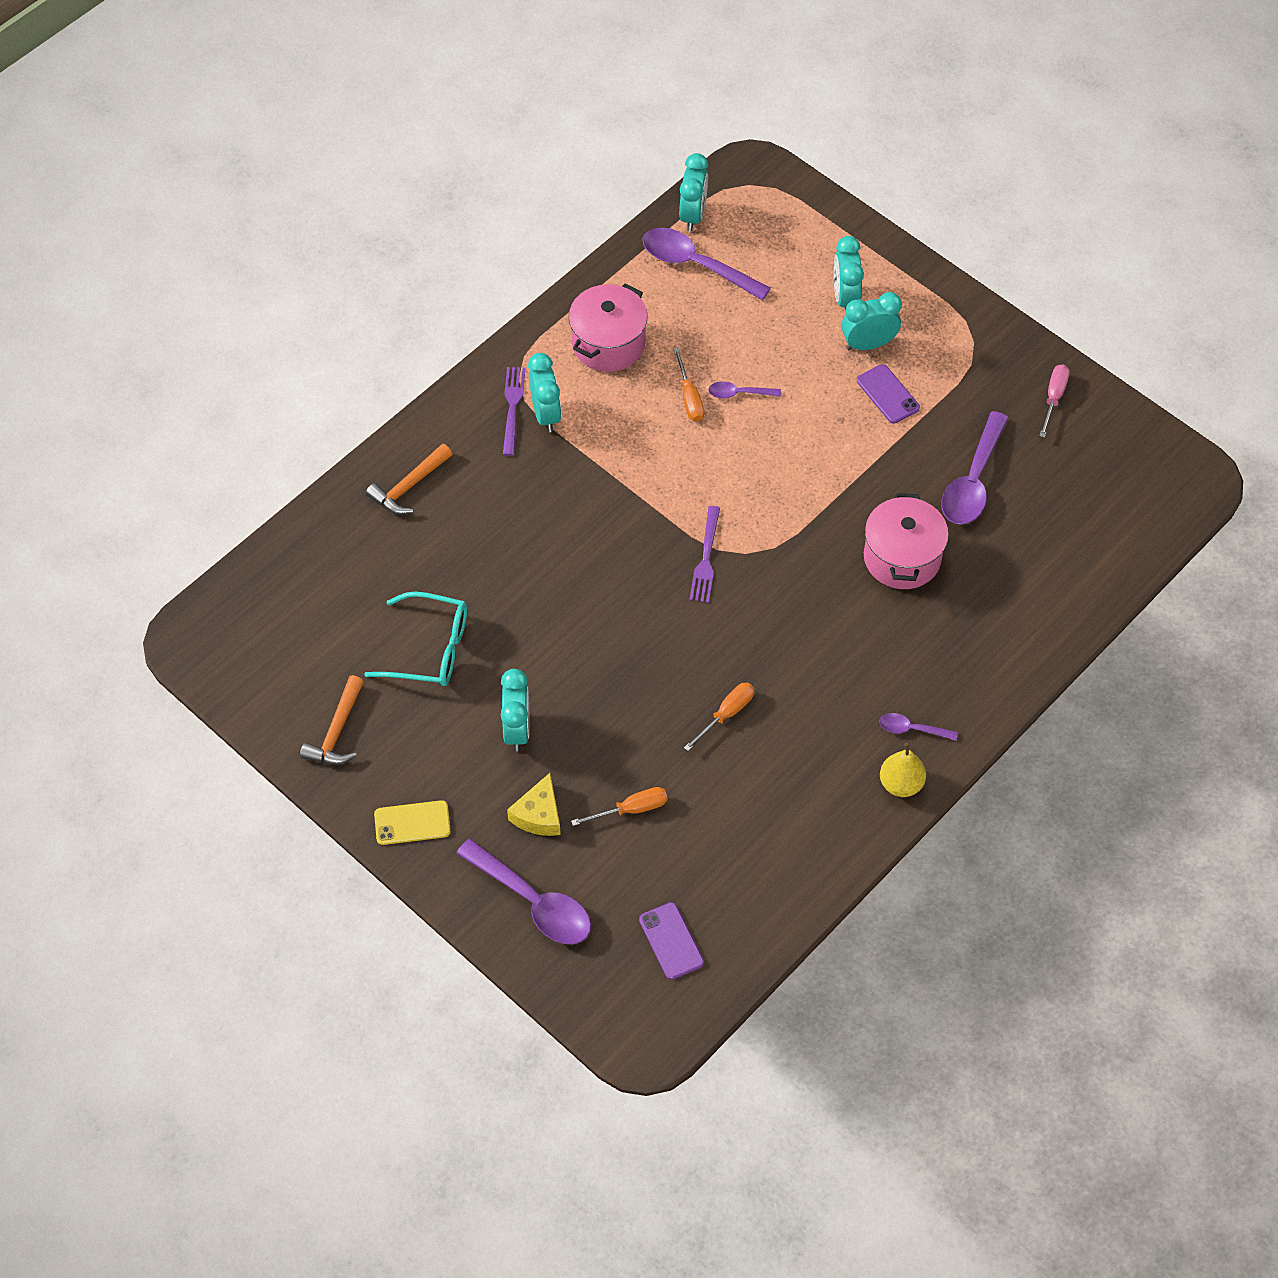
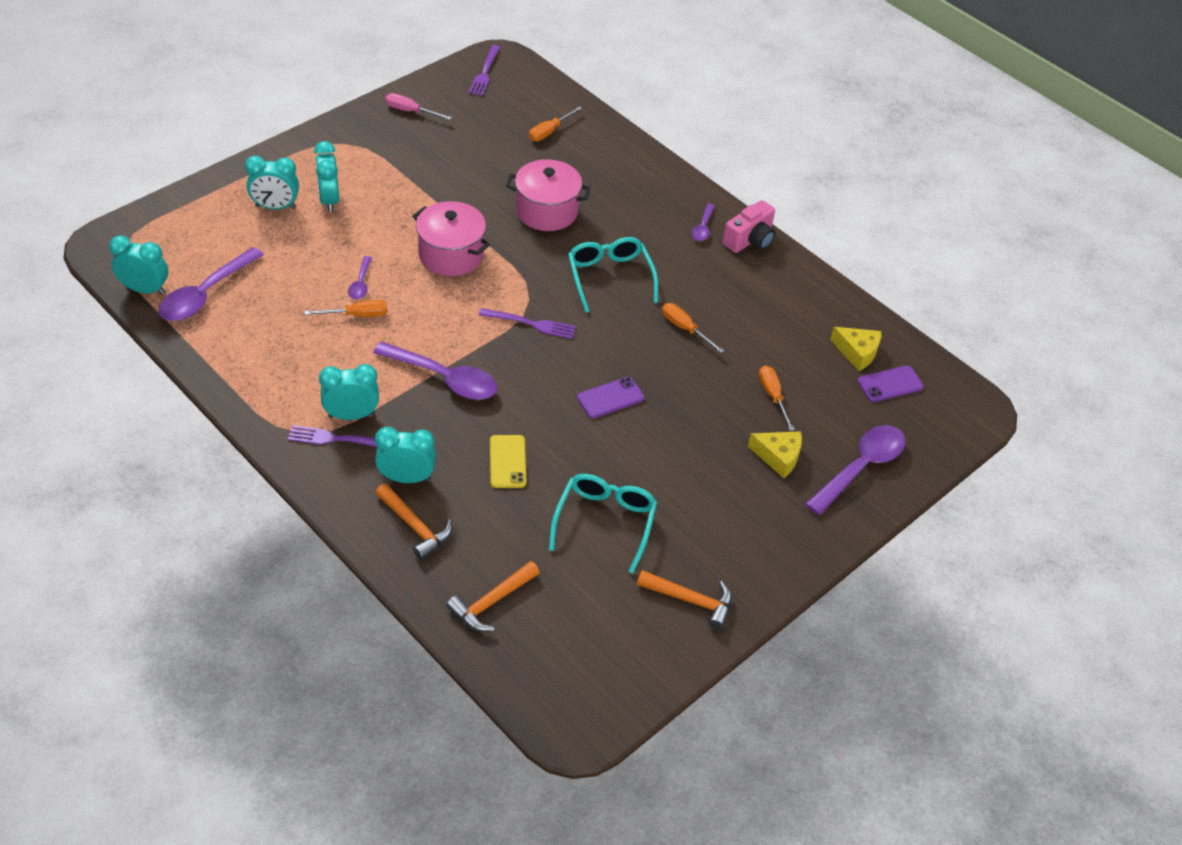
camera: 90 degrees left, 10 degrees down
(323, 559) = (491, 602): none -> orange hammer
(412, 823) = (788, 547): yellow phone -> yellow phone (507, 461)
(517, 729) = (694, 465): turquoise clock -> turquoise clock (406, 478)
(608, 343) = (280, 363): pink pot -> pink pot (451, 254)
(719, 905) = (857, 352): none -> yellow cheese
(798, 631) = (609, 277): none -> turquoise glasses
(888, 394) = (384, 196): purple phone -> purple phone (610, 398)
(901, 784) = (749, 240): yellow pear -> pink camera
(973, 481) = (480, 163): purple spoon -> purple spoon (444, 378)
(1056, 548) = (549, 132): none -> orange screwdriver
(1157, 466) = (484, 73): none -> purple fork

